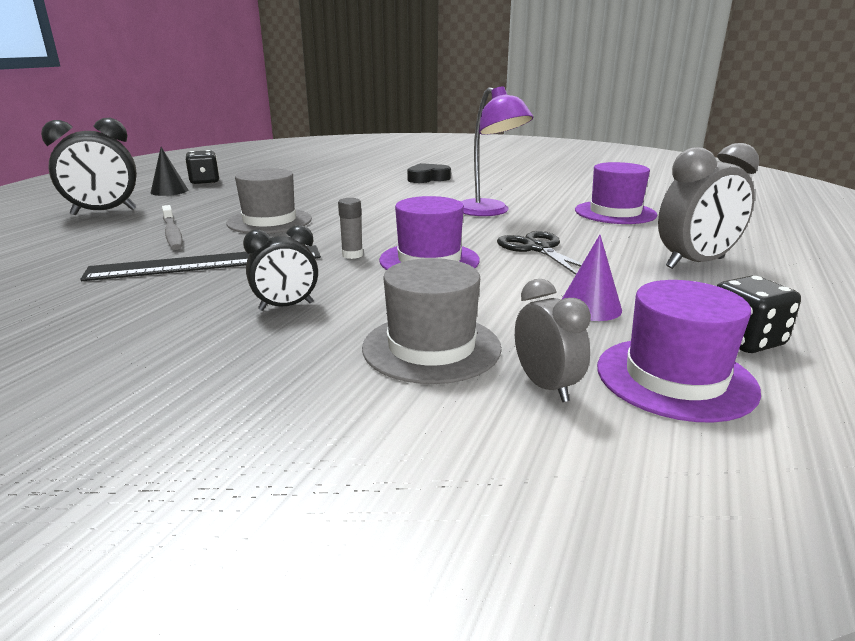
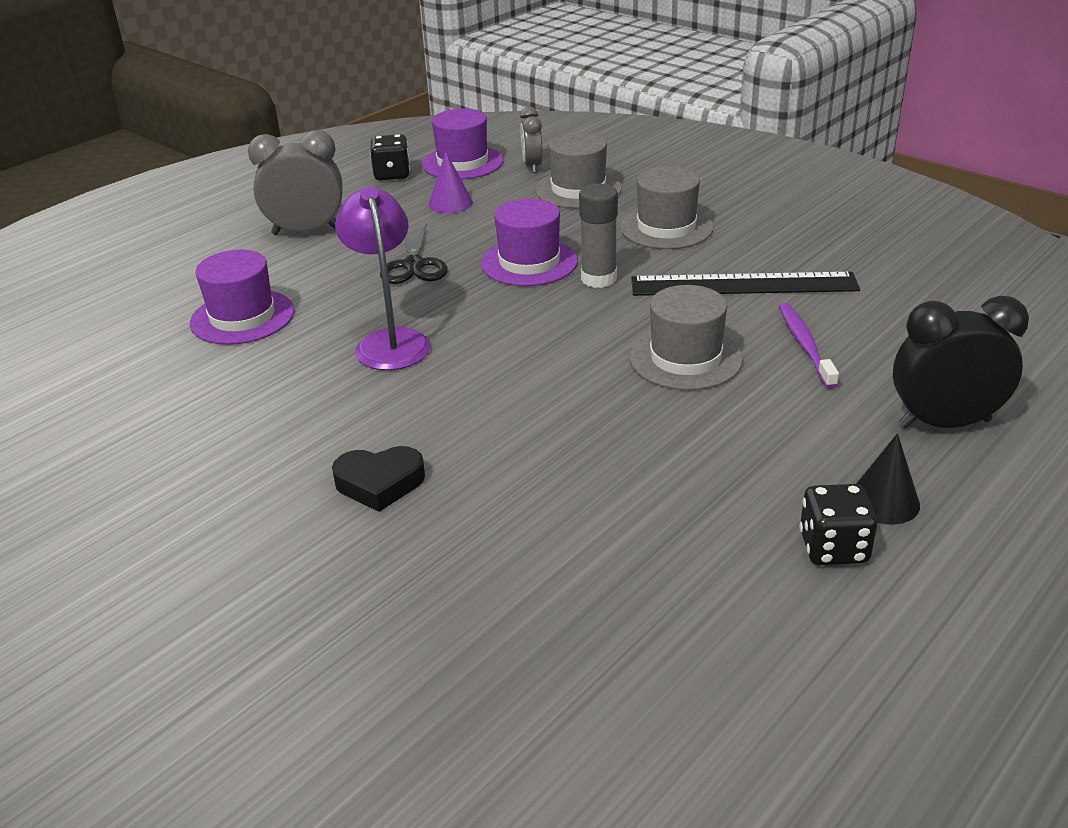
camera: 160 degrees left, 10 degrees up
(172, 234) = (805, 345): grey toothbrush -> purple toothbrush
(286, 306) = (666, 228): black clock -> grey hat
(352, 255) = (598, 279): grey glue stick -> grey glue stick, size x1.67

